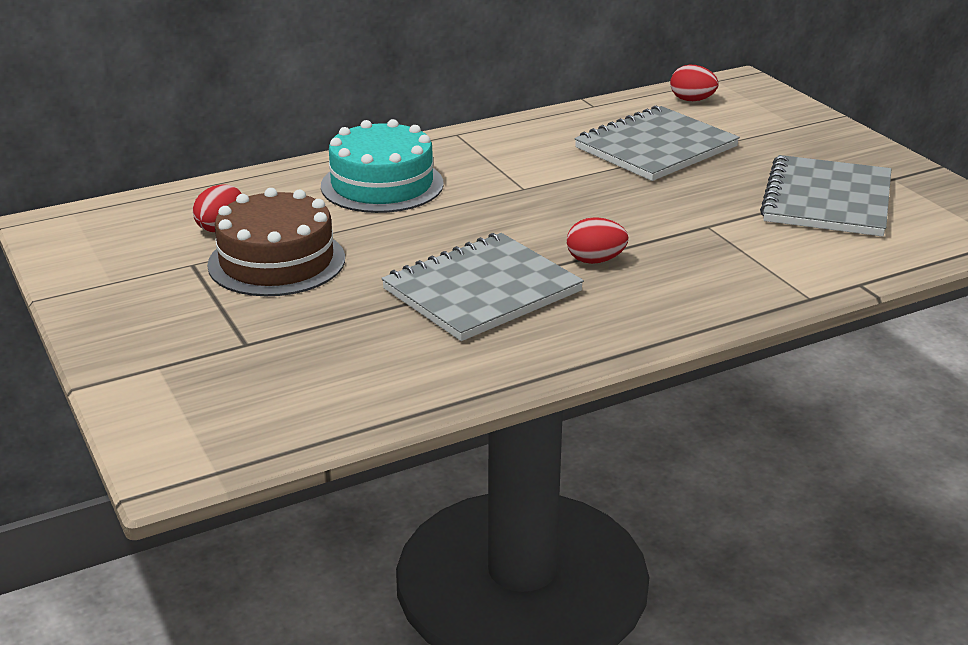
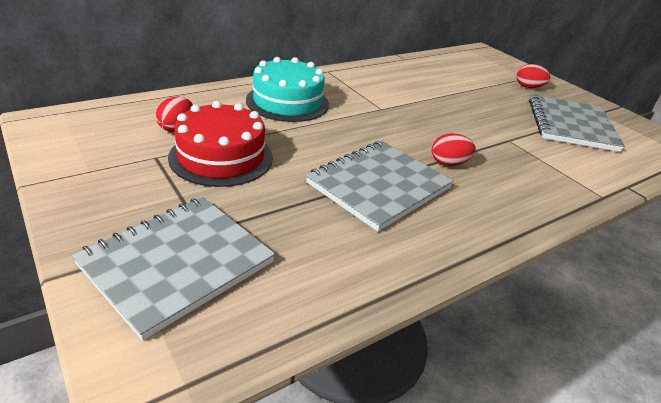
camera: 10 degrees left, 5 degrees up
(276, 261) = (221, 157): brown cake -> red cake
(655, 147) = (452, 86): grey notebook -> grey notebook (177, 263)
(692, 100) = (460, 59): red egg -> red egg (528, 87)

